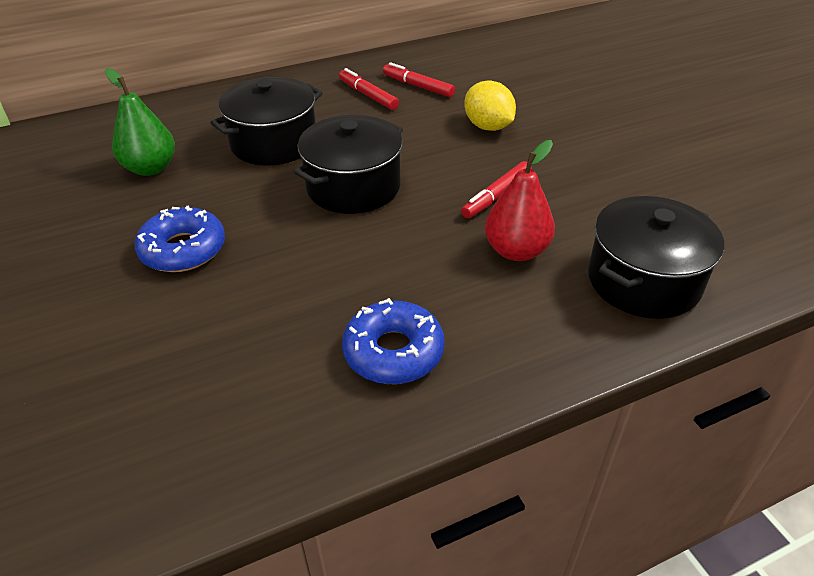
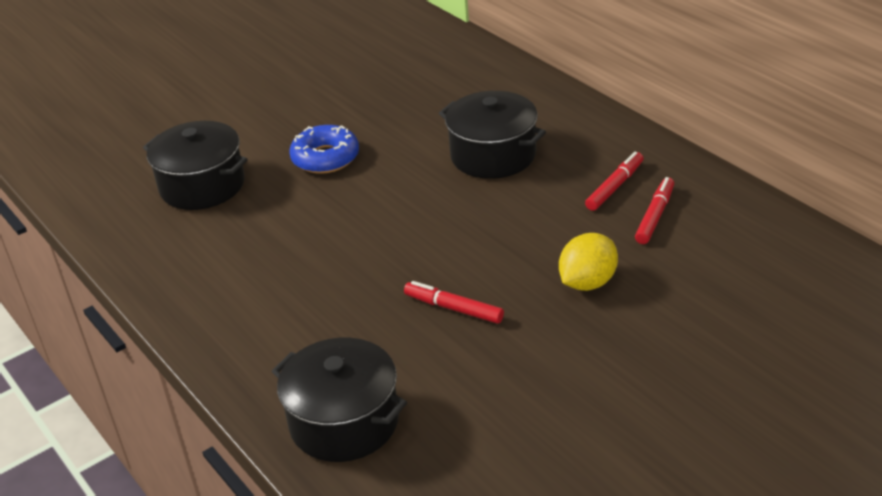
camera: 80 degrees right, 5 degrees down
(151, 168) = (427, 107): green pear -> none
(353, 187) = (438, 218): black pot -> black pot (202, 185)
(393, 352) = (231, 286): blue donut -> none
(516, 251) = (369, 333): red pear -> none

